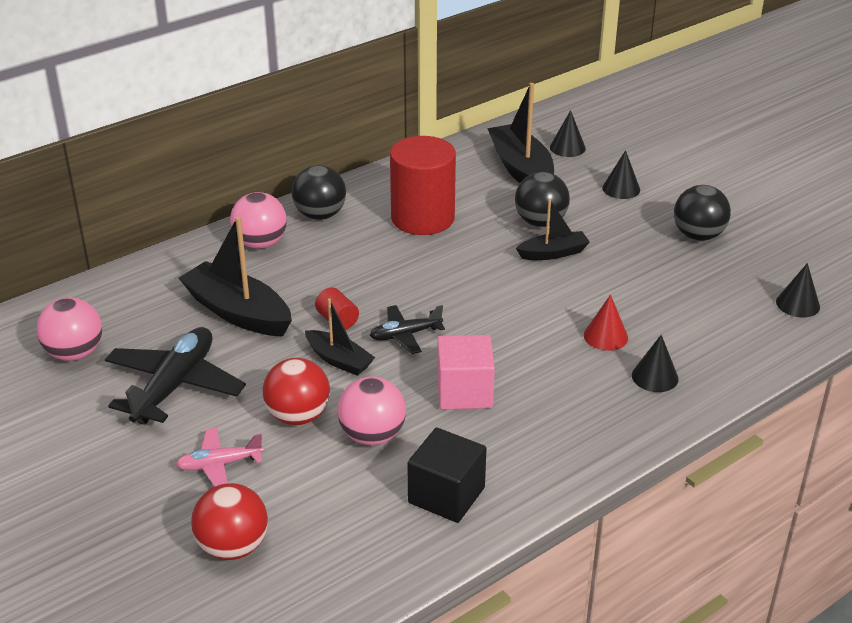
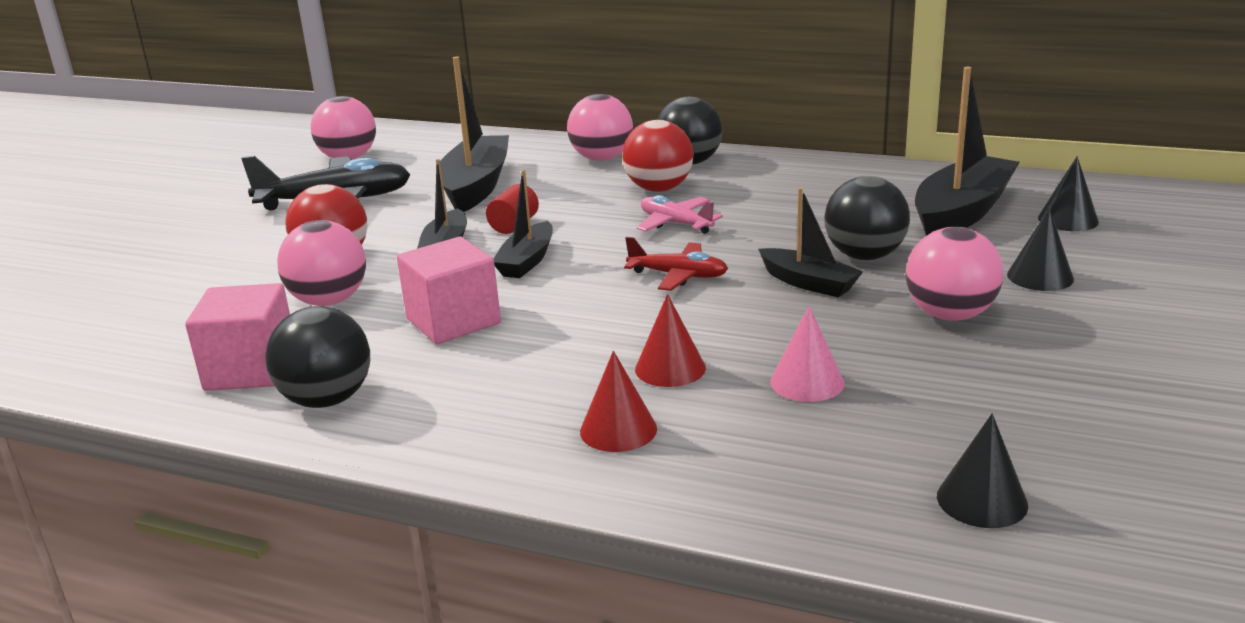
camera: 60 degrees right, 10 degrees down
(219, 464) = (231, 254): pink plane -> pink plane (675, 224)
(233, 547) = (110, 297): red ball -> red ball (659, 189)
(405, 335) = (527, 261): black plane -> black boat
(423, 218) = (762, 201): red cylinder -> none
(446, 495) = (251, 369): black cube -> pink cube
(494, 289) = (678, 276): none -> red plane
(634, 232) = (950, 315): none -> pink ball
(655, 377) = (618, 429): black cone -> red cone
(660, 302) = (807, 382): none -> pink cone
(698, 235) = (1026, 361): black ball -> black ball (327, 400)

